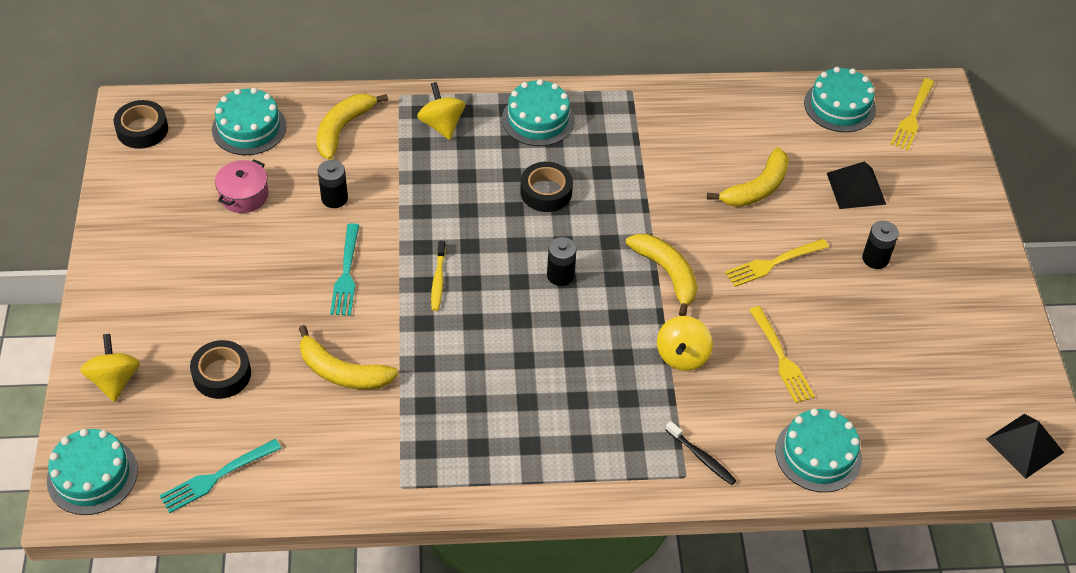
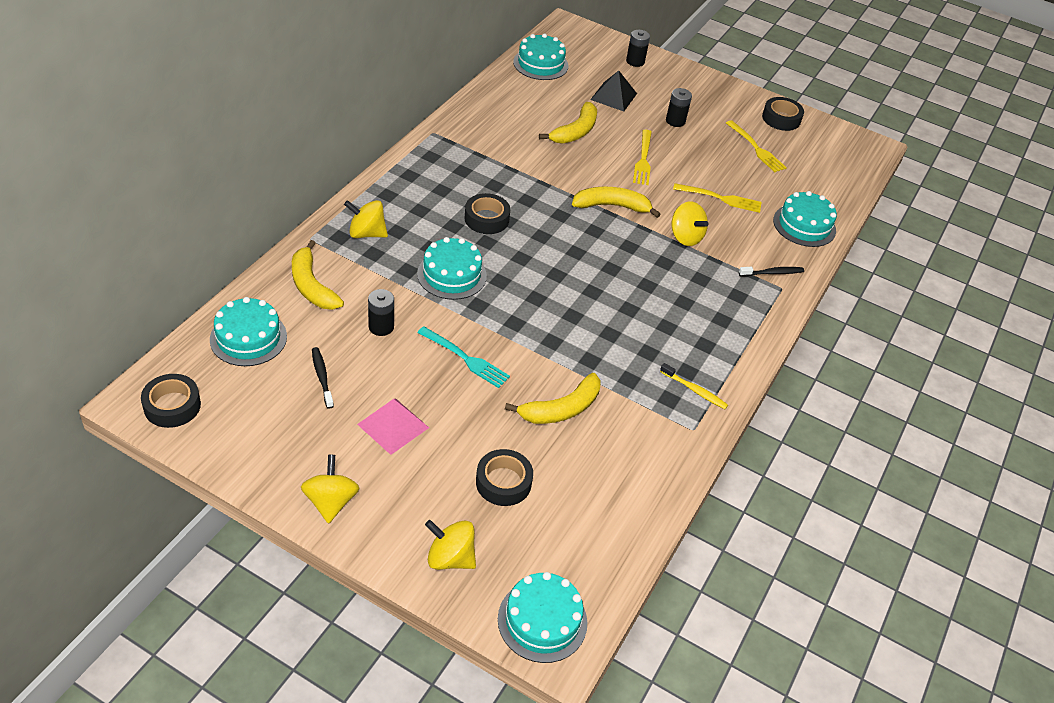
camera: 60 degrees left, 5 degrees down
(118, 275) = (331, 502): none -> yellow spinning top
(217, 477) = (606, 534): turquoise fork -> none
(227, 268) = (393, 425): none -> pink pyramid
(244, 195) = (322, 377): pink pot -> black toothbrush
(438, 280) = (518, 313): yellow toothbrush -> yellow toothbrush (694, 390)
(538, 119) = (413, 186): turquoise cake -> turquoise cake (452, 275)
(560, 275) = (569, 253): black battery -> black battery (635, 61)
(756, 188) = (575, 131): yellow banana -> yellow banana turned 45 degrees clockwise
(912, 117) = (578, 45): yellow fork -> yellow fork (756, 148)
(1001, 351) = (781, 118): none -> black tape
(1024, 445) = (852, 149): black pyramid -> none

